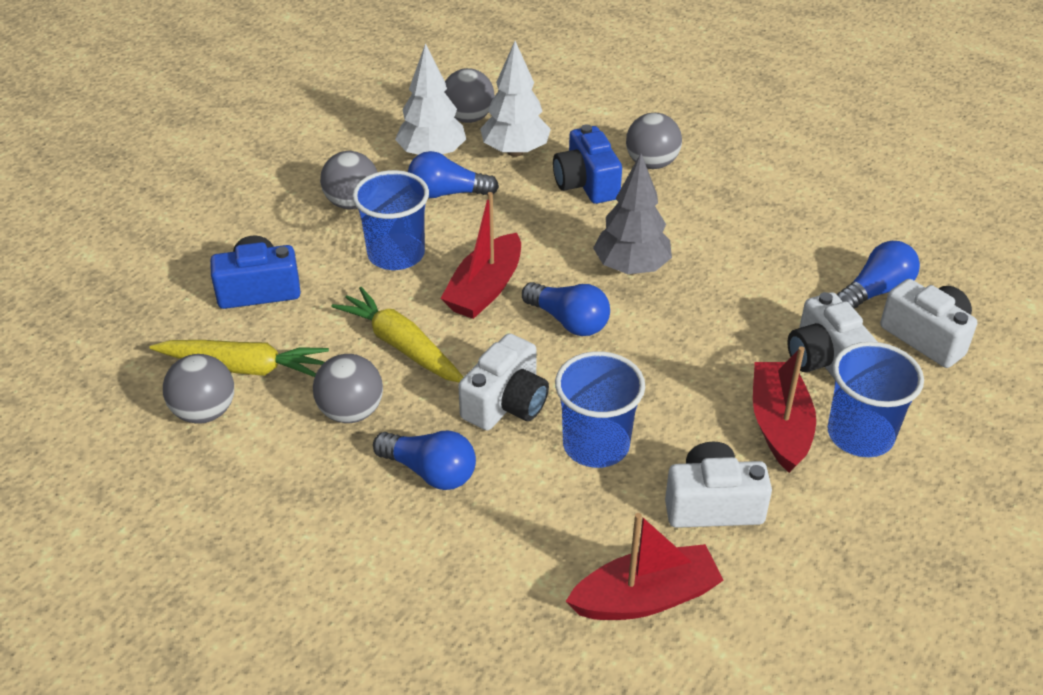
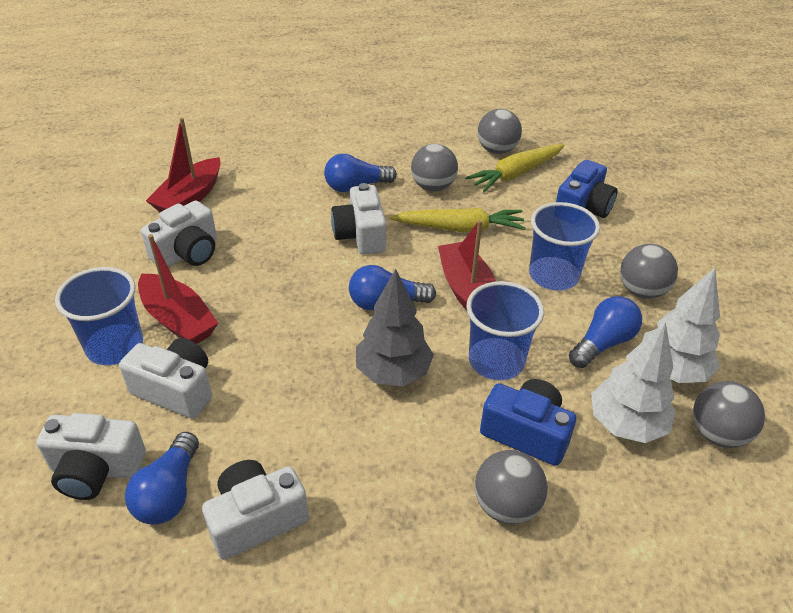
camera: 135 degrees right, 0 degrees up
(596, 445) = (285, 244): blue cup -> blue cup (496, 361)
(823, 243) = (256, 519): none -> white camera

